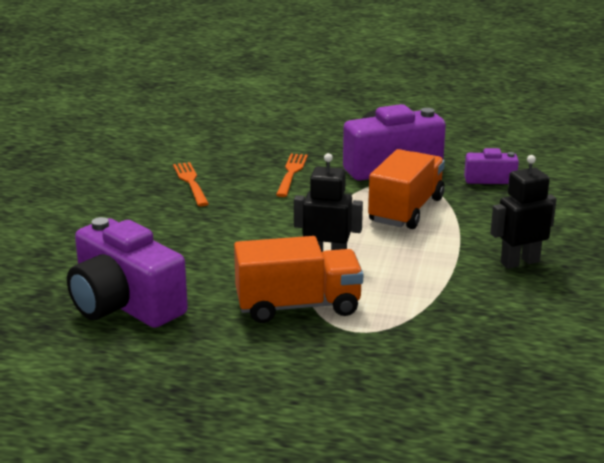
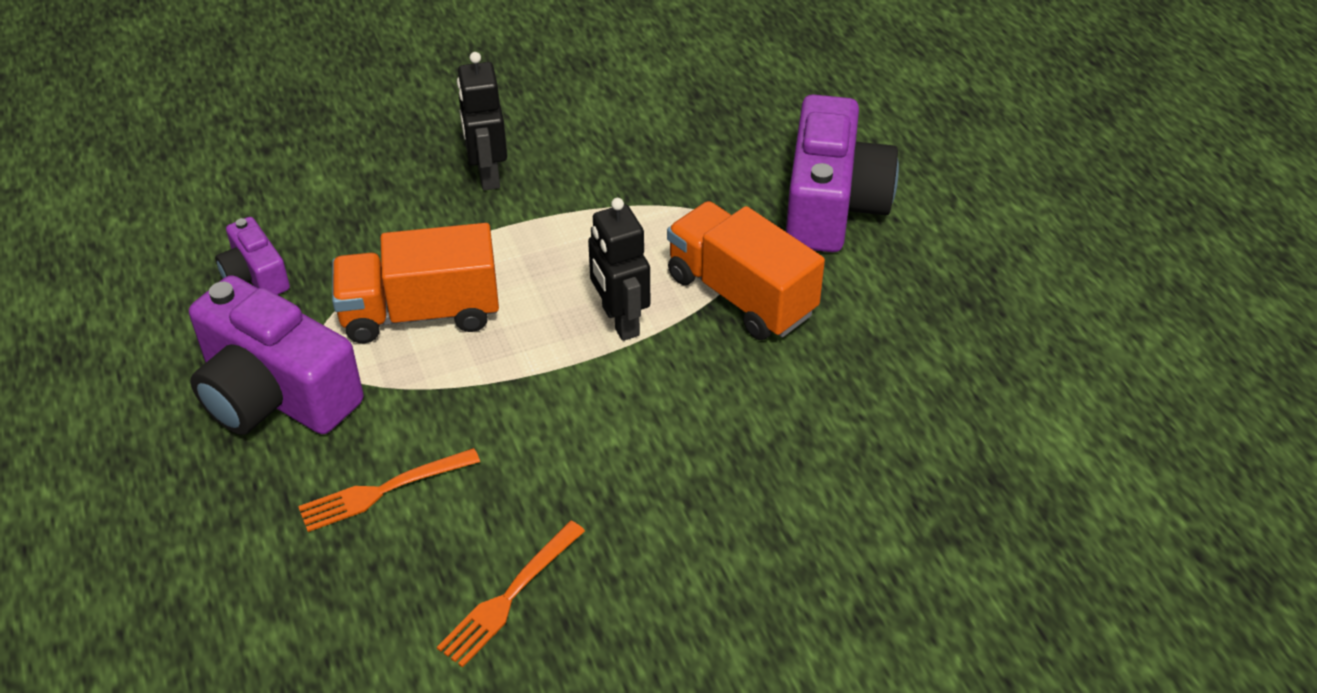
camera: 125 degrees left, 20 degrees up
(124, 304) = (883, 439): purple camera -> purple camera (832, 204)
(519, 262) = (487, 174): black robot -> black robot turned 45 degrees clockwise

